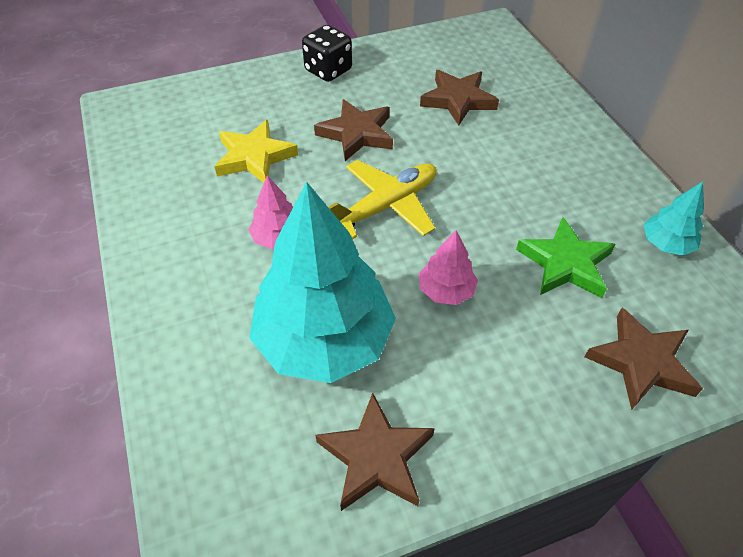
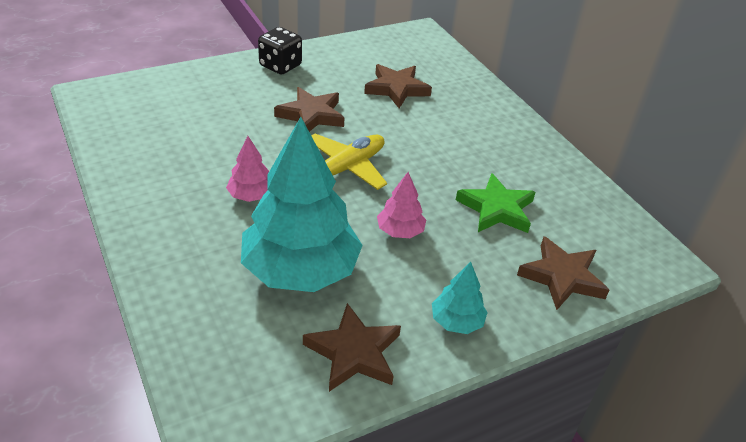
camera: 10 degrees left, 10 degrees down
(254, 157) = (222, 134): yellow star -> none
(666, 244) = (576, 193): turquoise tree -> turquoise tree (456, 321)

